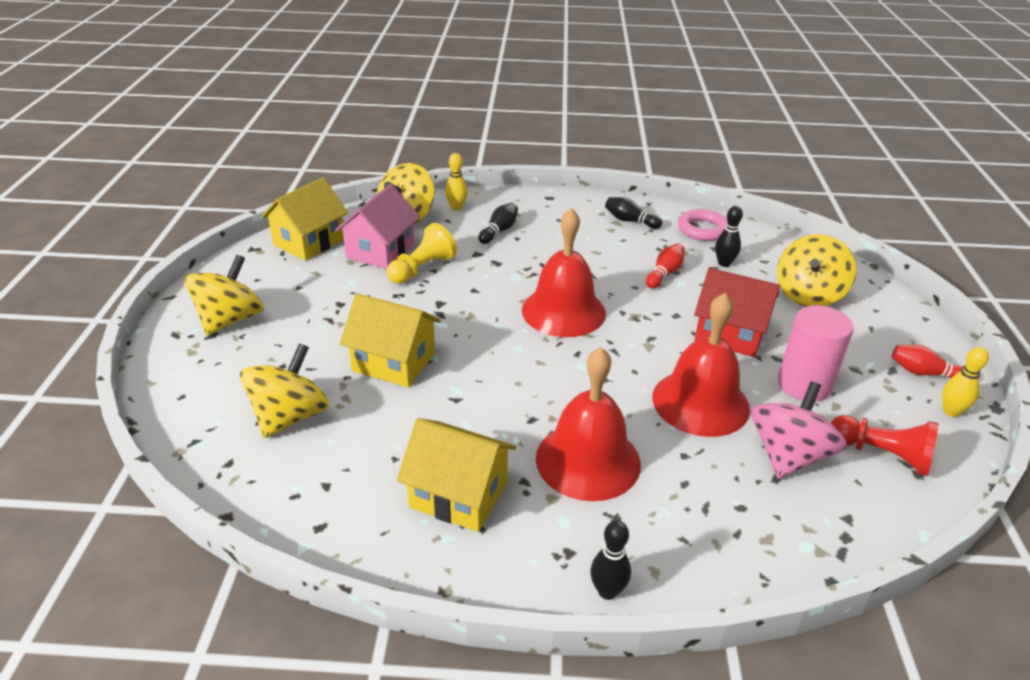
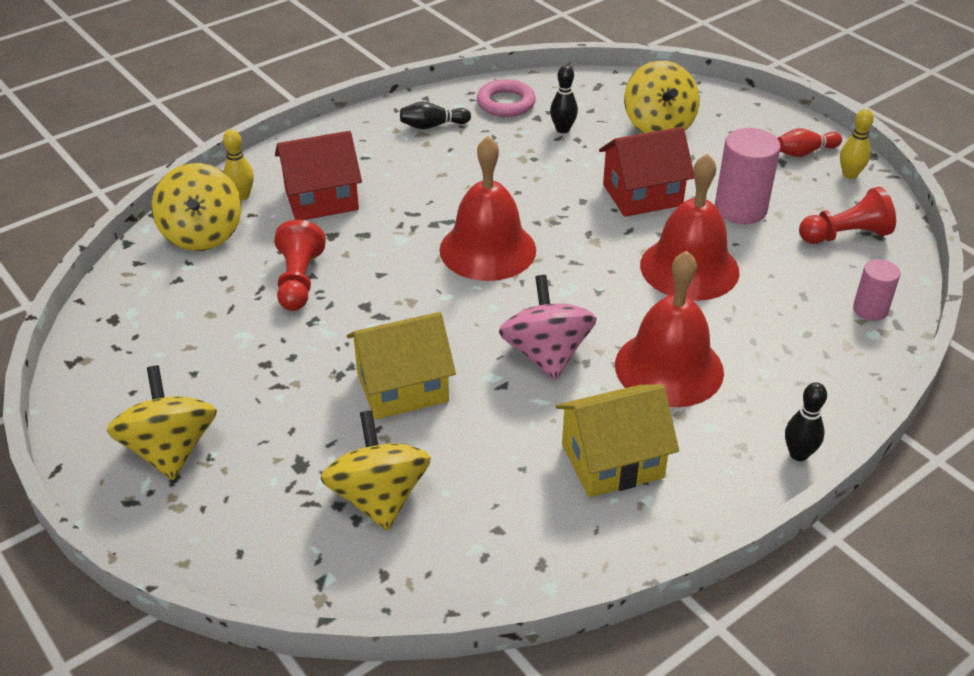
camera: 40 degrees left, 5 degrees up
(309, 242) = (130, 319): yellow house -> none
(380, 251) = (227, 285): pink house -> none
(422, 269) = (299, 281): yellow pawn -> red pawn
(499, 231) = (321, 199): black bowling pin -> red house
(664, 274) = (527, 165): red bowling pin -> none
(788, 456) = (792, 274): pink spinning top -> pink spinning top (546, 354)
(829, 525) = (870, 310): none -> pink cylinder

